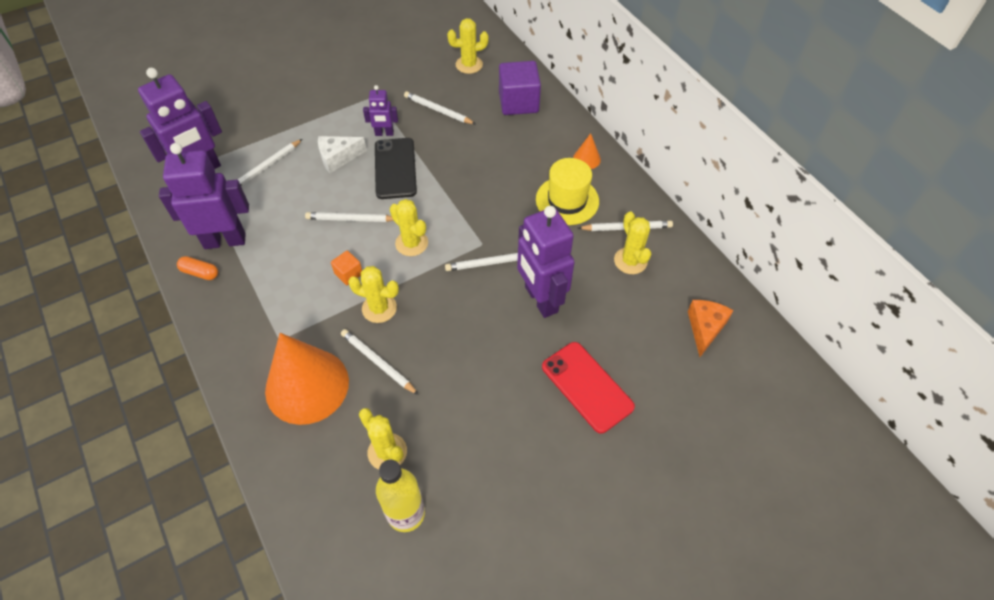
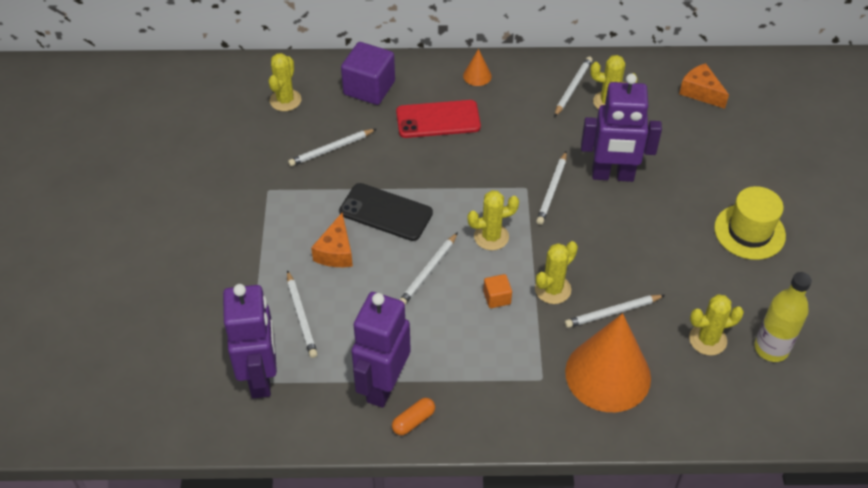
camera: 60 degrees left, 5 degrees down
(338, 158) = (336, 252): white cheese -> orange cheese
(384, 133) = (330, 202): purple robot -> none
(567, 200) = (516, 110): yellow hat -> yellow hat (749, 232)
(587, 386) = (714, 185): red phone -> red phone (438, 119)

